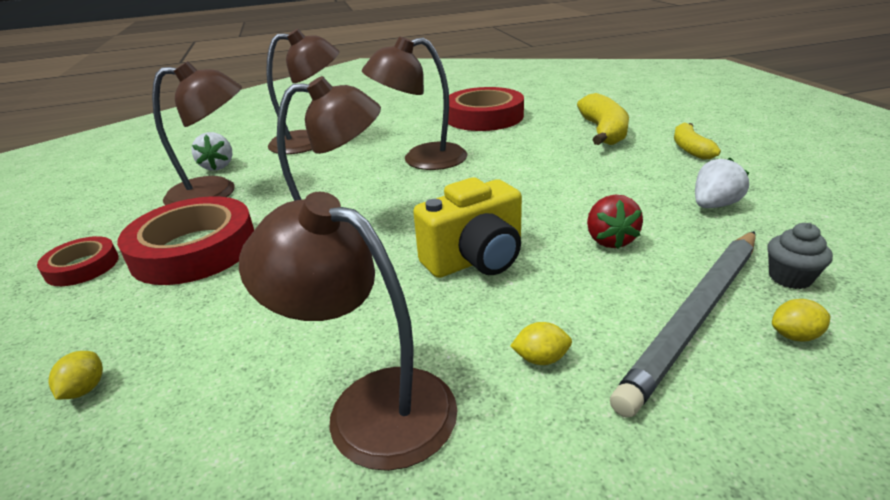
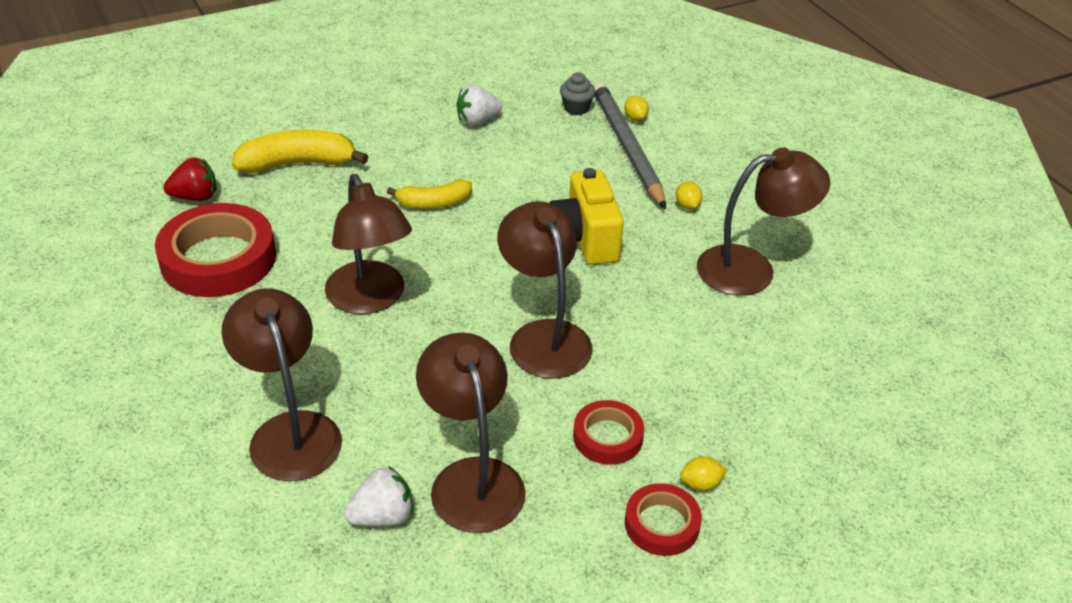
camera: 105 degrees left, 10 degrees up
(85, 389) = (800, 415): yellow lemon -> yellow lemon (701, 484)
(194, 249) = (607, 437): red tape -> red tape, size x0.53
(370, 405) = (751, 269): brown lamp -> brown lamp turned 120 degrees counterclockwise
(475, 260) = (585, 239): yellow camera -> yellow camera turned 150 degrees counterclockwise
(609, 240) = (541, 173): red strawberry -> red strawberry (195, 197)
(690, 149) = (356, 116): yellow banana -> yellow banana (434, 203)
(695, 316) = (627, 147): grey pencil -> grey pencil turned 135 degrees counterclockwise
(714, 205) = (477, 120): white strawberry -> white strawberry turned 60 degrees counterclockwise

